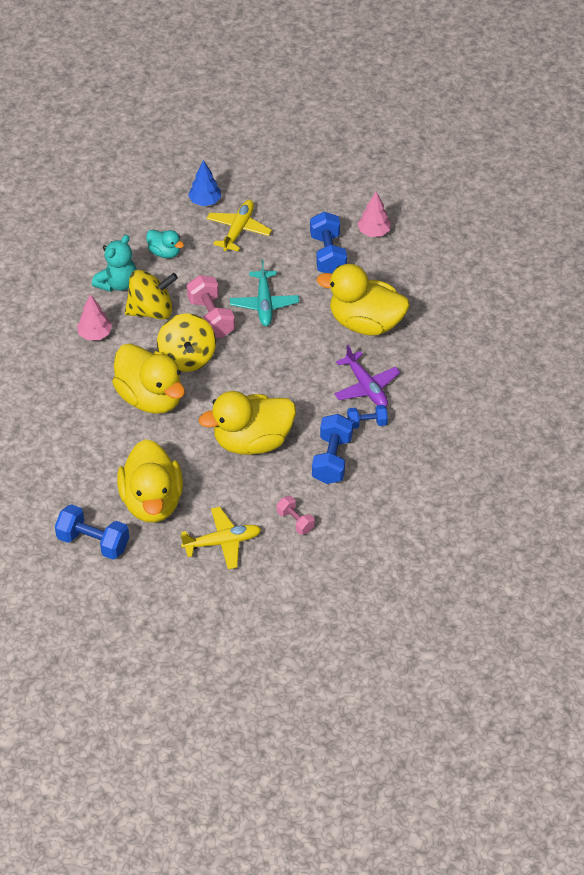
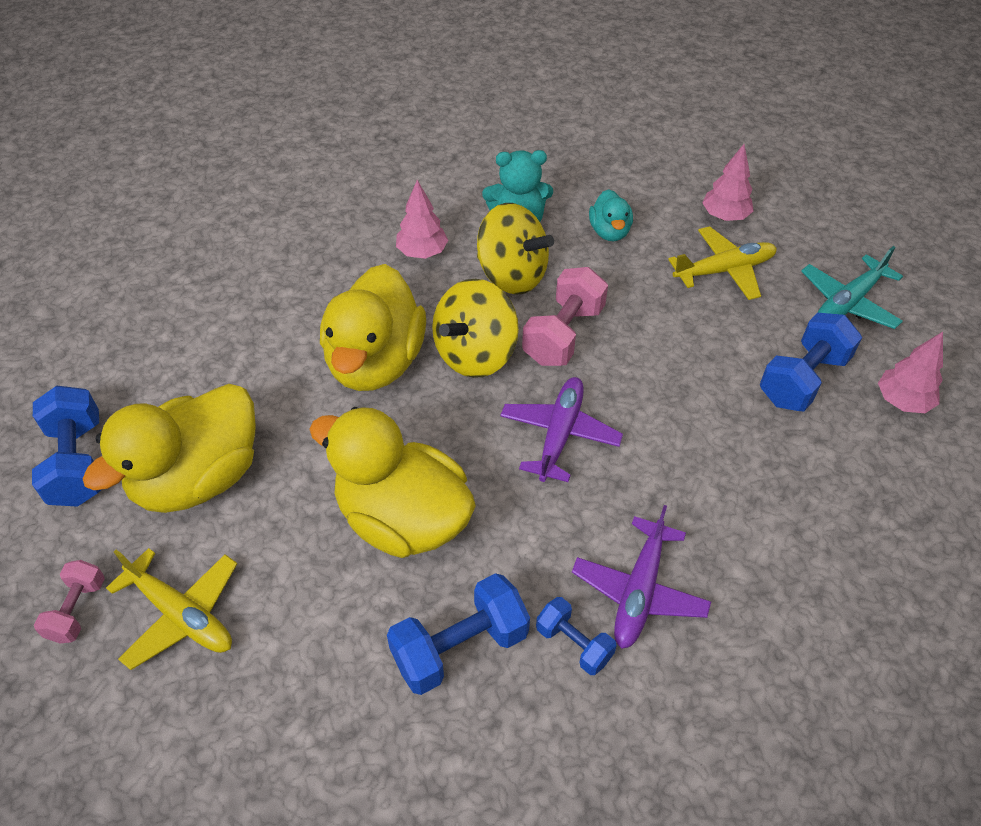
camera: 50 degrees right, 0 degrees up
(205, 201) = (724, 216): blue tree -> pink tree
(264, 304) = (645, 371): turquoise plane -> turquoise plane (848, 302)
(265, 359) = (559, 434): none -> purple plane
(295, 521) = (295, 685): pink dumbbell -> pink dumbbell (77, 610)
(365, 323) = (748, 504): yellow duck -> none

